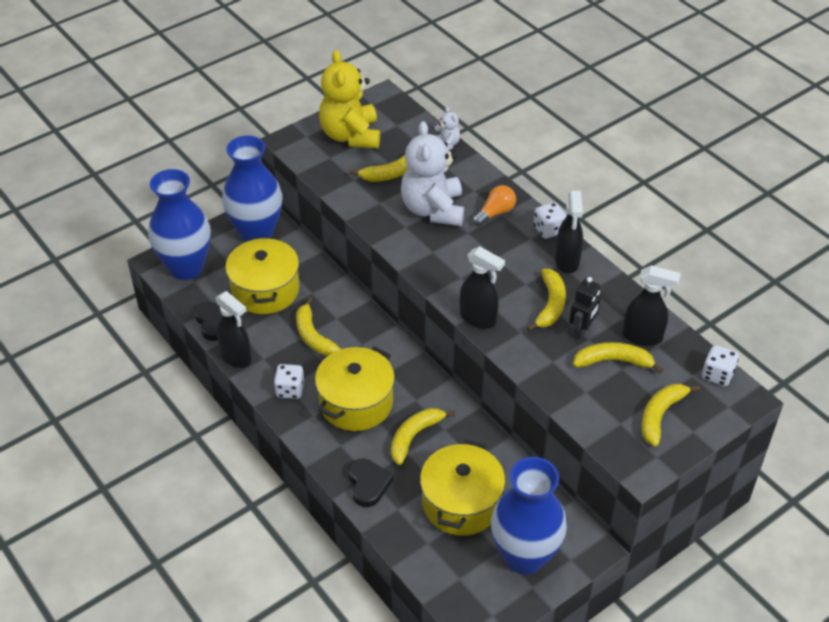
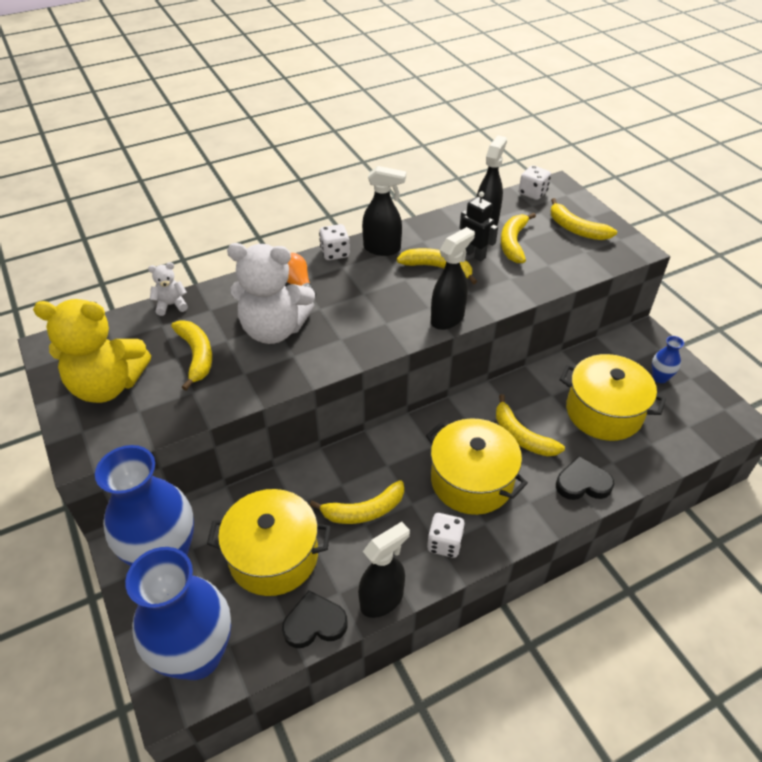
camera: 80 degrees left, 0 degrees up
(524, 556) = (660, 377): blue vase -> blue vase, size x0.41

